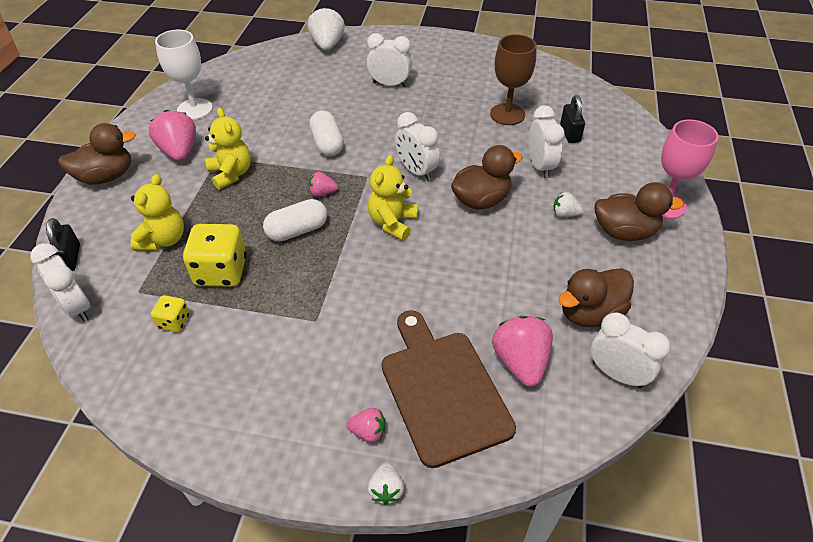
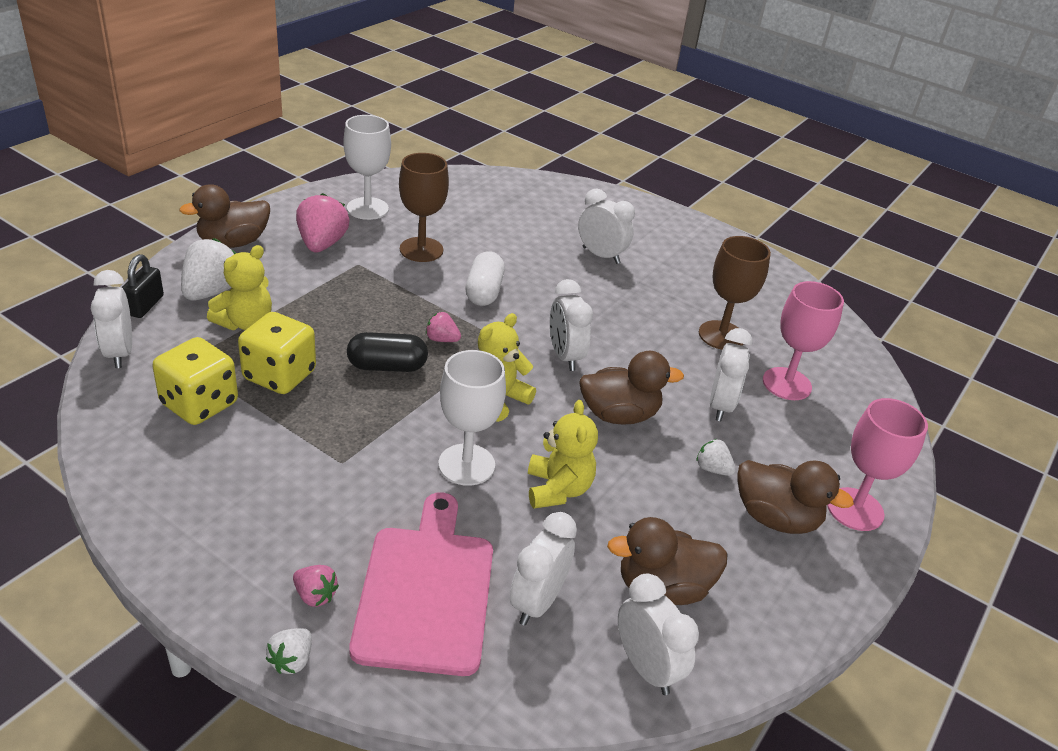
camera: 20 degrees right, 10 degrees down
(106, 177) = (233, 242): brown duck -> brown duck turned 150 degrees clockwise
(174, 322) = (199, 404): yellow dice -> yellow dice, size x1.92
(231, 174) = (359, 285): yellow teddy bear -> yellow teddy bear (558, 489)
(259, 127) = (421, 250): none -> brown goblet
(297, 231) = (387, 366): white capsule -> black capsule
(327, 45) = (558, 191): white strawberry -> white strawberry (211, 292)
(405, 282) = (466, 465): none -> white goblet
(442, 390) = (426, 591): brown cutting board -> pink cutting board
(520, 362) = (537, 602): pink strawberry -> white clock
(569, 133) = (786, 384): black padlock -> pink goblet

